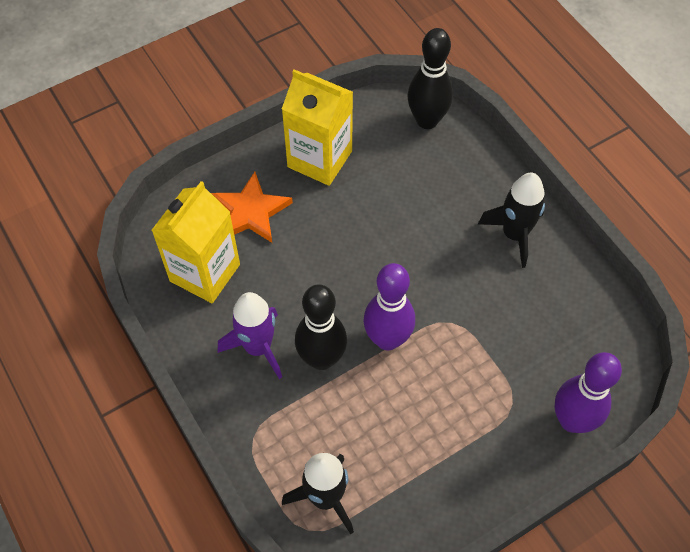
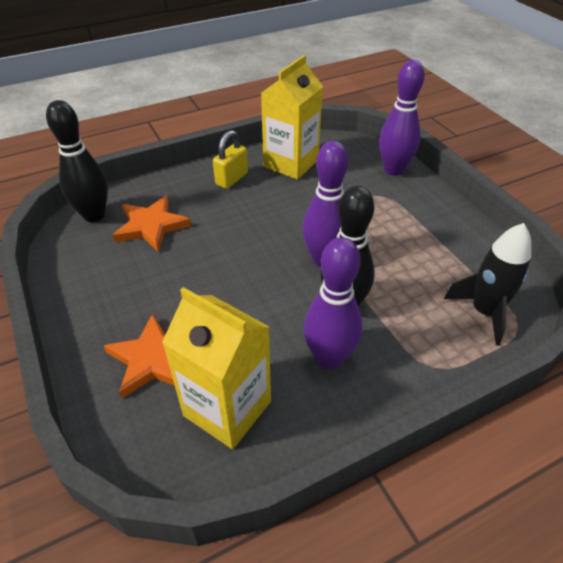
camera: 85 degrees left, 15 degrees down
(258, 347) = (329, 358): purple rocket -> purple bowling pin
(319, 159) = (106, 294): yellow carton -> yellow carton (291, 163)
(418, 173) = (151, 226): none -> orange star
(514, 234) = (232, 179): black rocket -> yellow padlock

